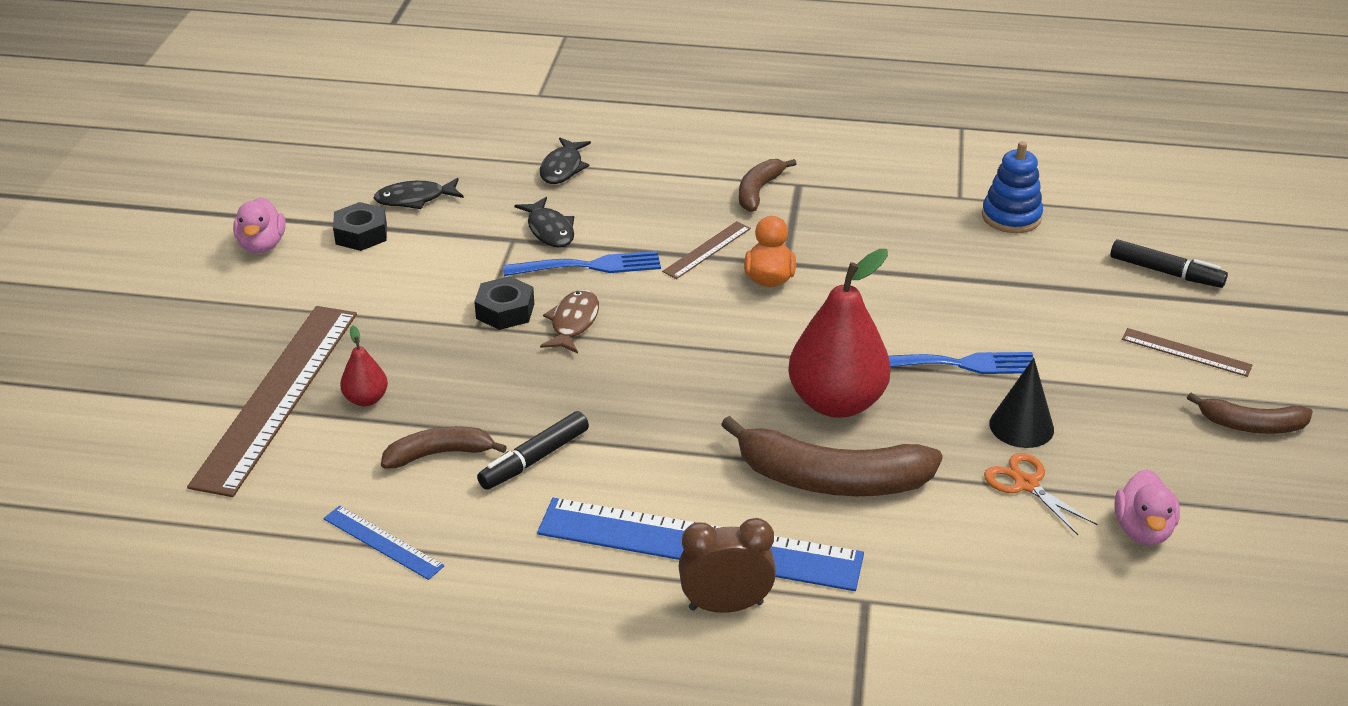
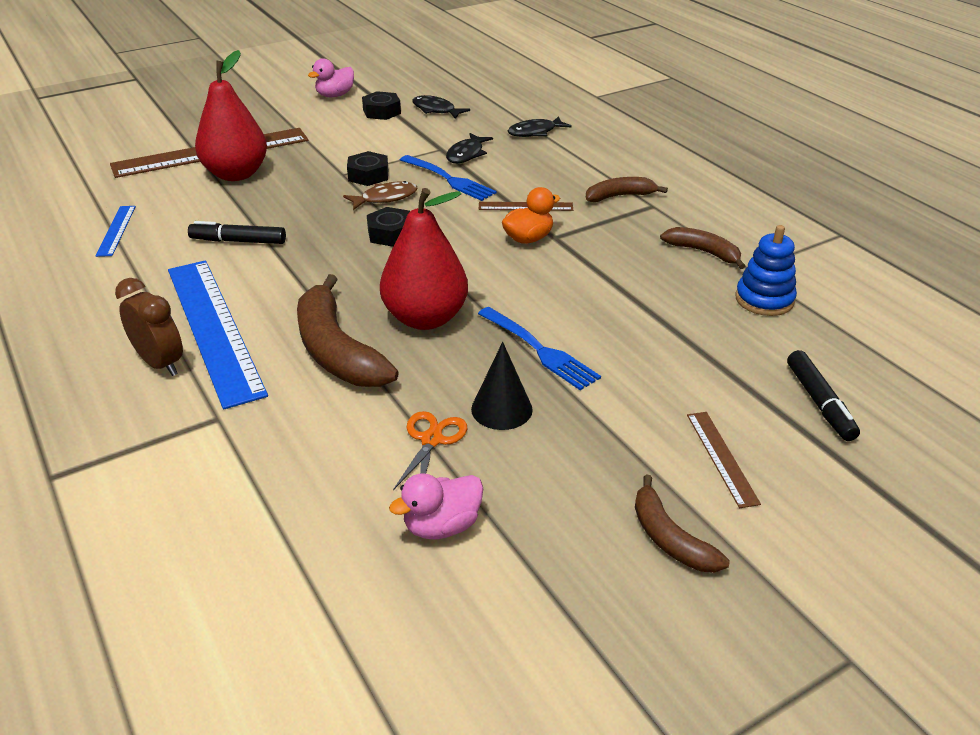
camera: 50 degrees right, 0 degrees up
(366, 399) = (236, 174): red pear -> red pear, size x2.16
(439, 454) = (211, 213): brown banana -> brown banana (703, 252)
(653, 353) = (390, 234): none -> black nut

